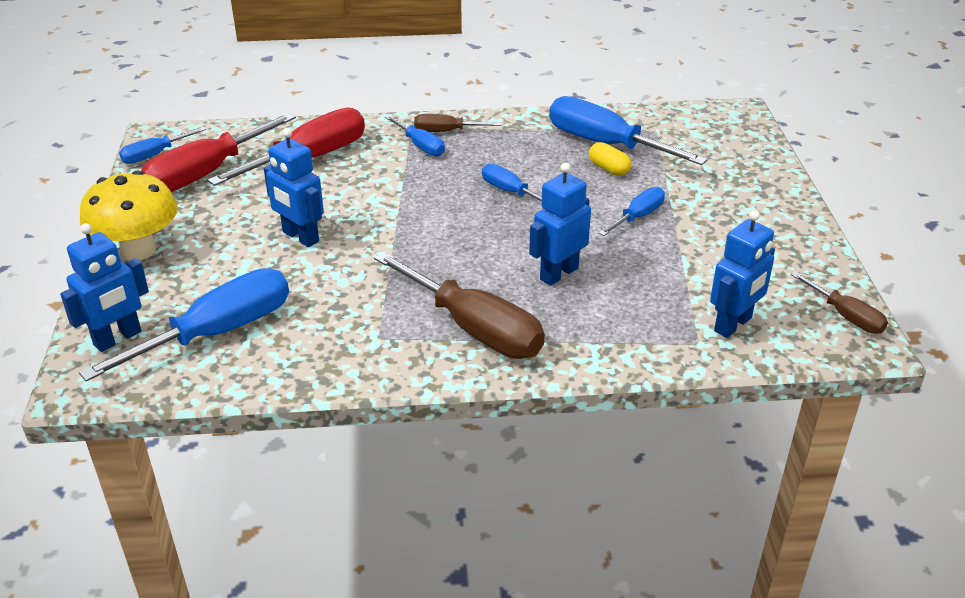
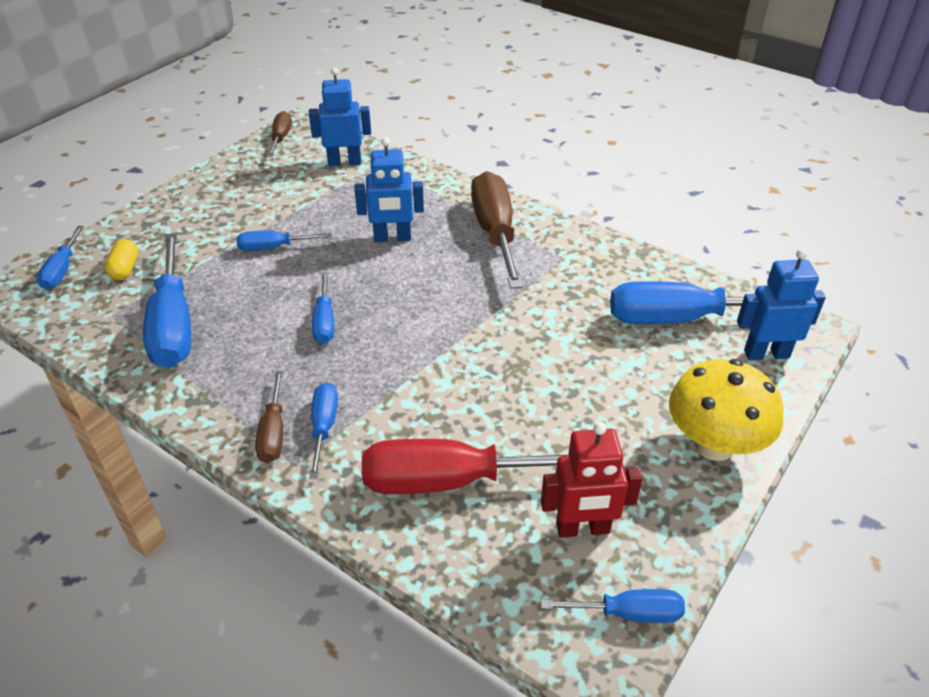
camera: 140 degrees left, 5 degrees up
(206, 173) = (582, 529): red screwdriver -> red robot
(300, 237) = (549, 375): blue robot -> none
(446, 131) = (273, 433): brown screwdriver -> brown screwdriver turned 45 degrees clockwise
(608, 169) = (217, 298): yellow capsule -> yellow capsule (125, 269)
(743, 133) = (62, 270): none -> blue screwdriver

